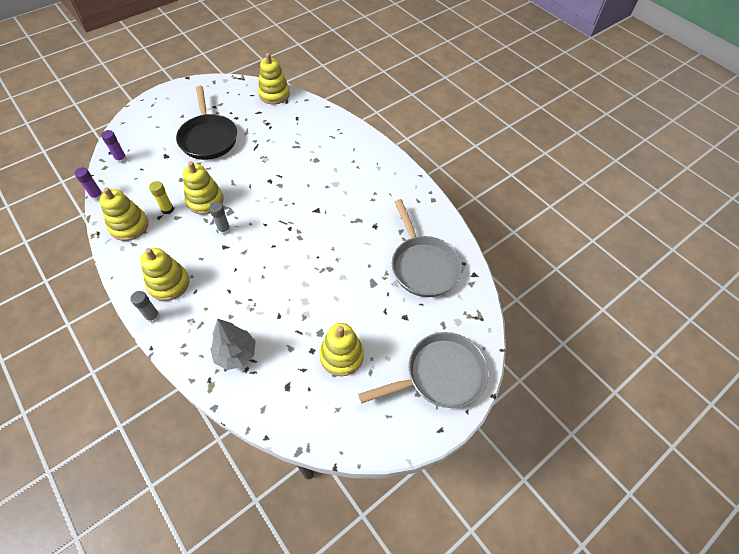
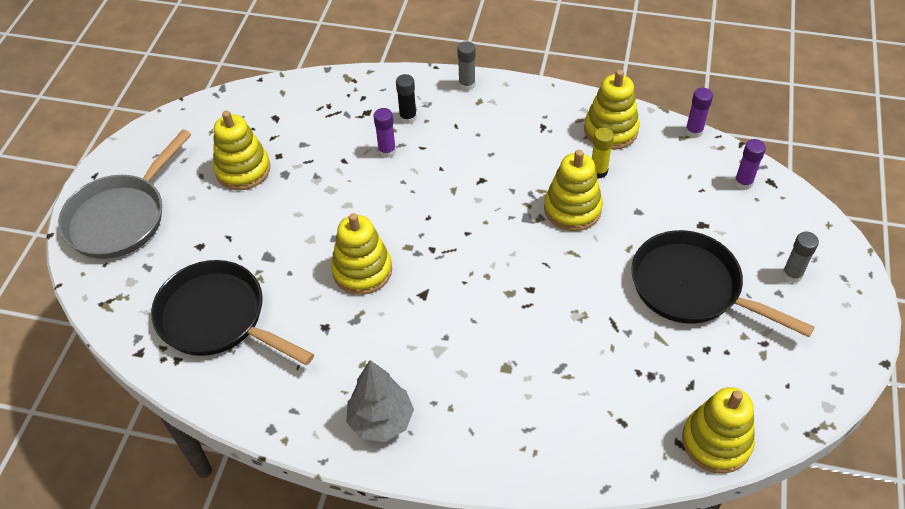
camera: 145 degrees right, 5 degrees down
(169, 283) = (490, 115): yellow stacking toy -> yellow stacking toy (362, 270)
(212, 319) = (408, 118): none -> black glue stick
(224, 230) = (505, 195): grey glue stick -> grey glue stick (792, 275)
(236, 354) = (351, 109): grey tree -> grey tree (381, 421)
(249, 303) = (387, 151): none -> purple glue stick
(423, 266) = (218, 318): grey pan -> black pan

